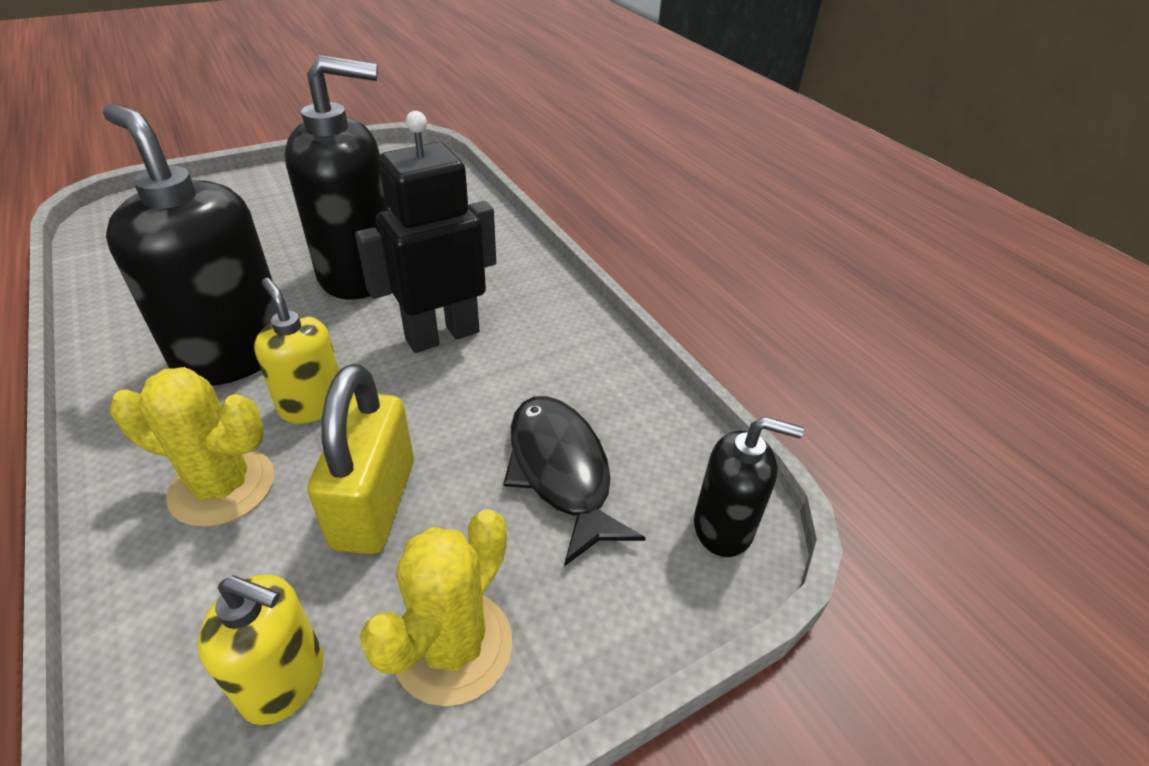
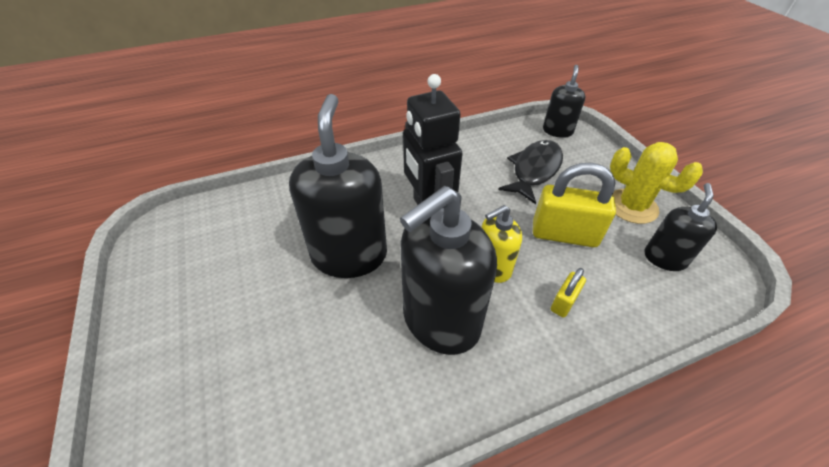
camera: 80 degrees left, 5 degrees up
(222, 486) = (564, 302): yellow cactus -> yellow padlock
(284, 680) = (664, 258): yellow soap dispenser -> black soap dispenser
(561, 471) = (534, 170): black fish -> black fish turned 135 degrees clockwise

